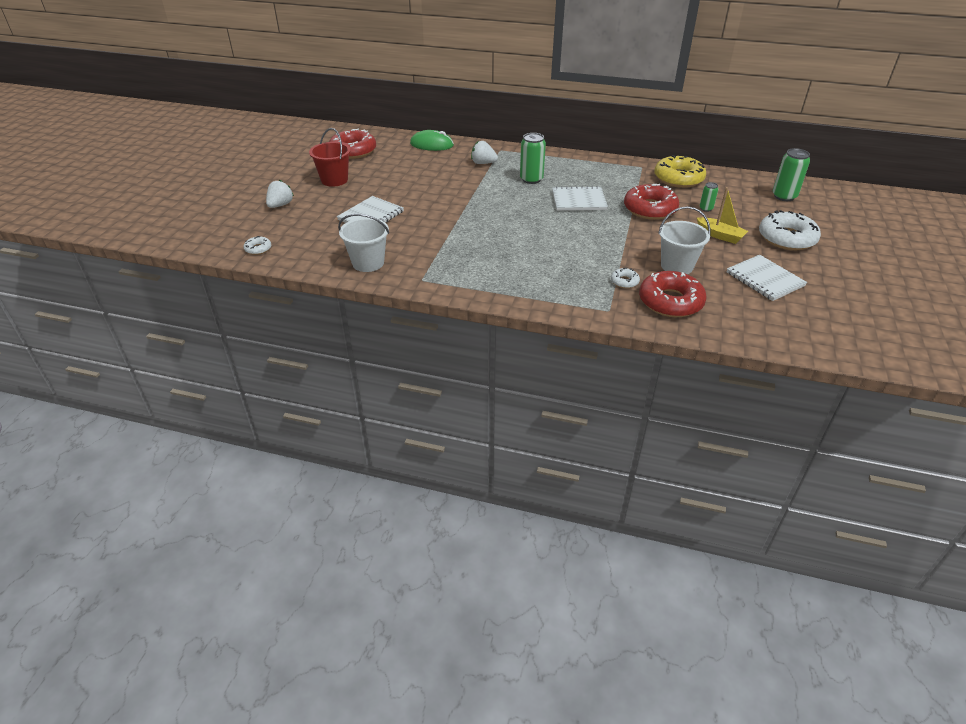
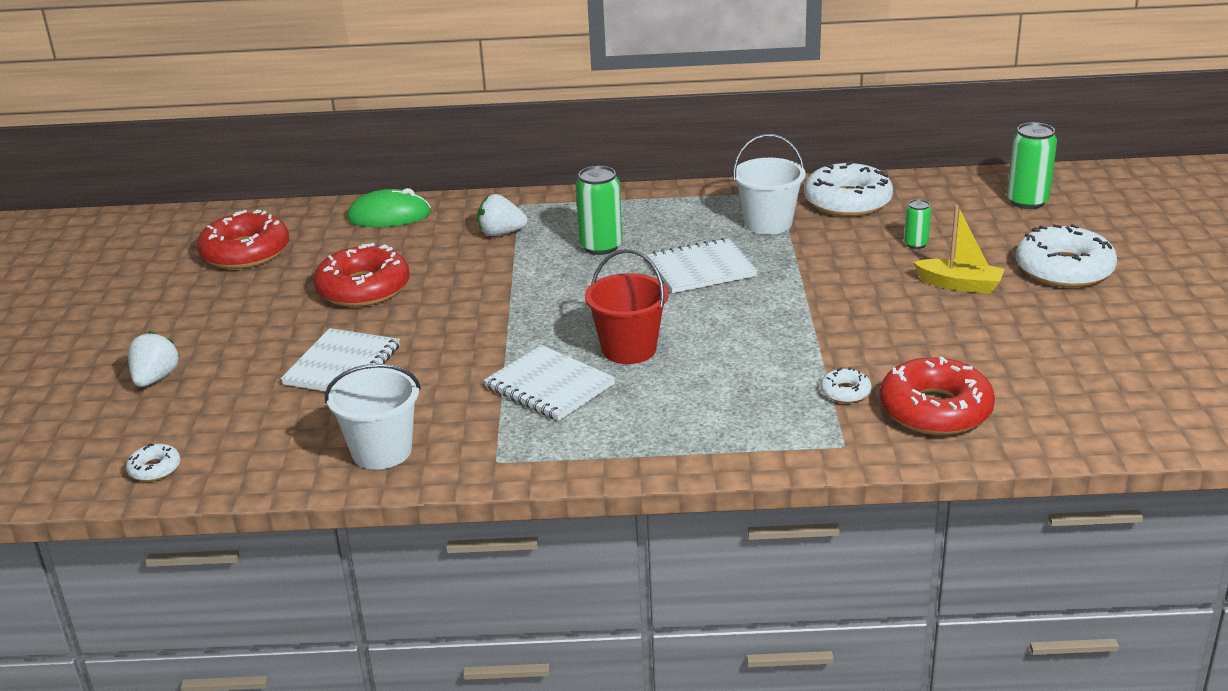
camera: 15 degrees left, 10 degrees down
(334, 180) = (237, 313): red bucket -> red bucket (629, 349)
(650, 209) = (826, 261): red donut -> red donut (363, 288)
(677, 266) = (916, 349): white bucket -> white bucket (768, 223)
(678, 178) = (847, 201): yellow donut -> white donut
(764, 279) = (1062, 343): white notebook -> white notebook (549, 386)

